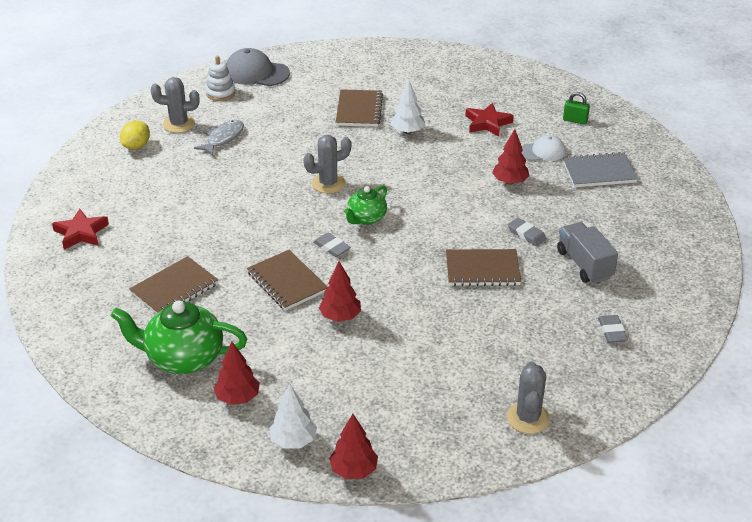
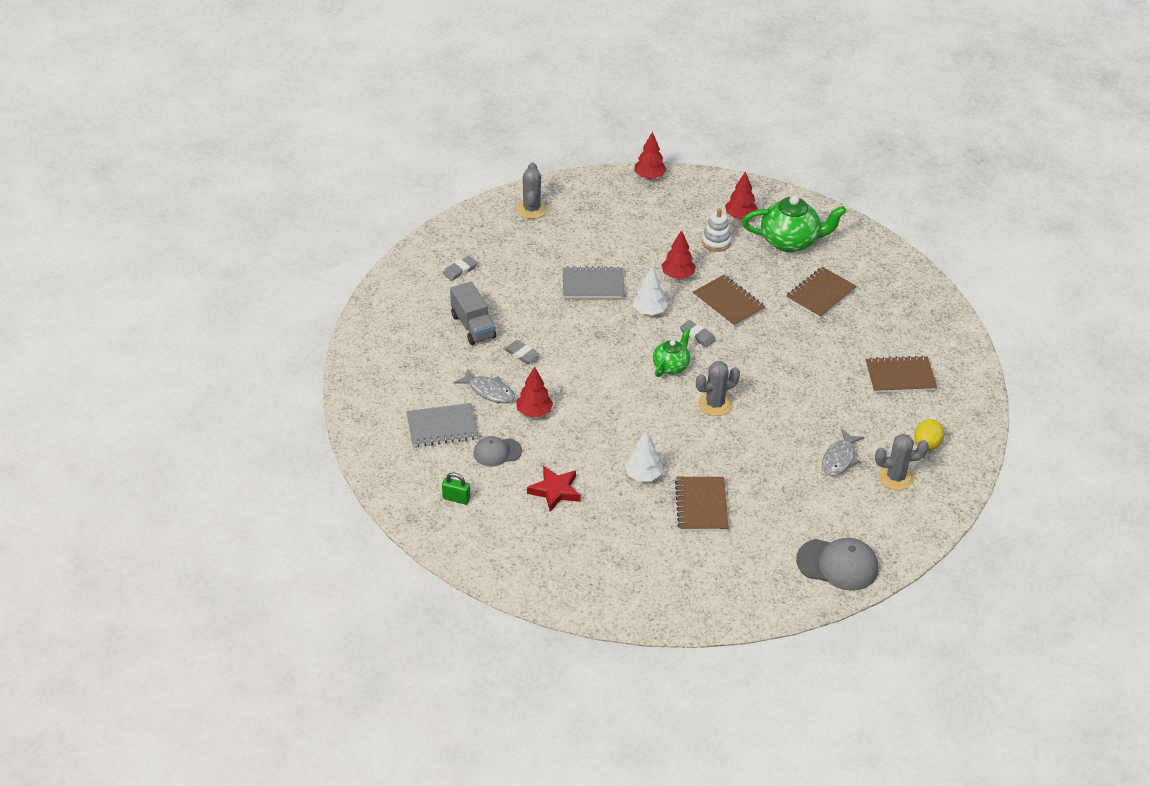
camera: 175 degrees right, 5 degrees up
(81, 233) = (927, 343): red star -> none
(220, 93) = (868, 527): white stacking toy -> white stacking toy (716, 242)
(293, 441) = (693, 192): white tree -> white tree (649, 311)
(445, 308) = (593, 285): none -> grey notebook
(482, 270) = (562, 318): brown notebook -> brown notebook (900, 376)
(543, 151) = (497, 452): white cap -> grey cap
(557, 201) = (489, 391): none -> grey fish
(612, 331) = (460, 270): grey eraser -> grey eraser turned 60 degrees clockwise

